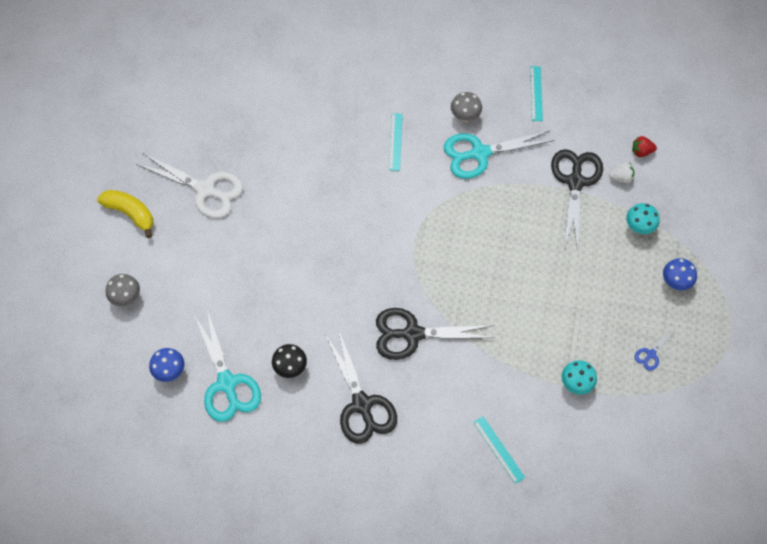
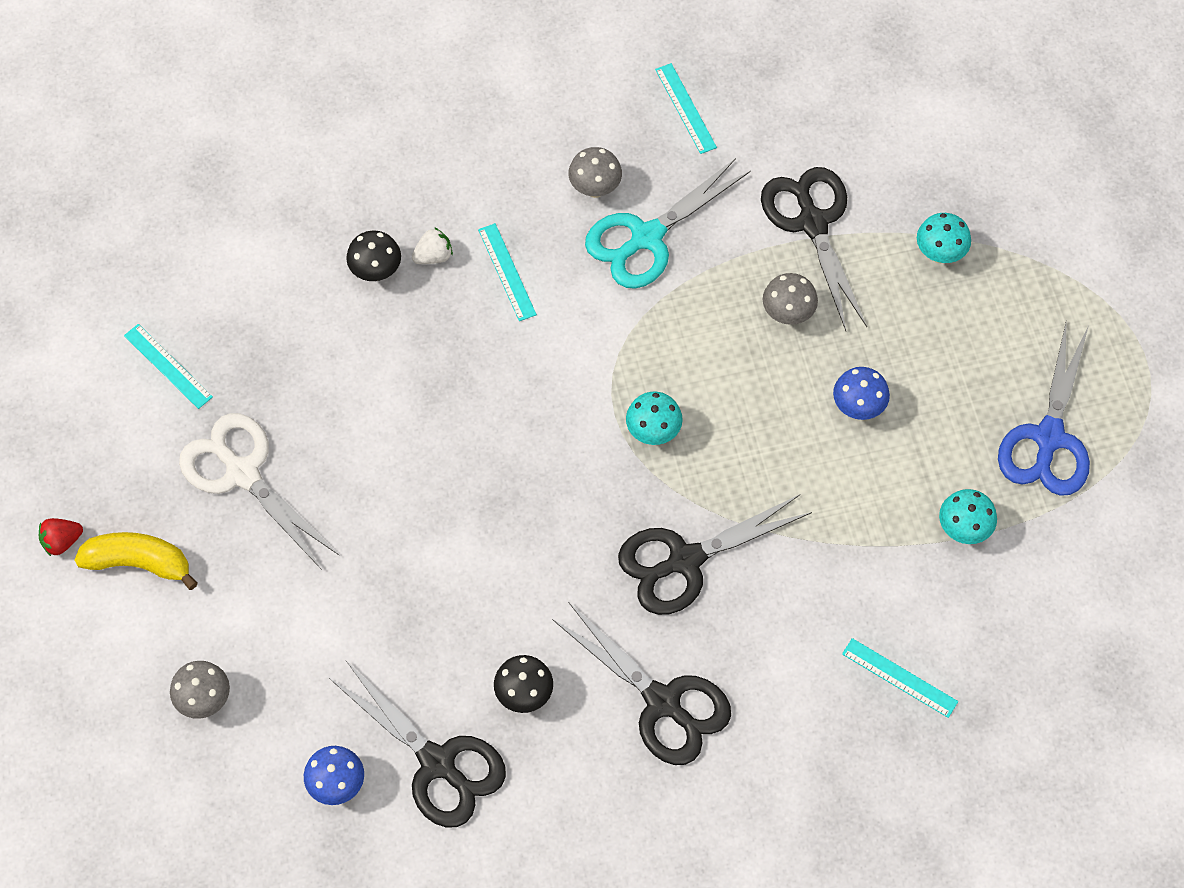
camera: 25 degrees left, 0 degrees up
(197, 119) = (168, 366): none -> turquoise ruler
(205, 189) = (242, 473): white scissors -> white scissors turned 135 degrees counterclockwise
(227, 383) = (437, 763): turquoise scissors -> black scissors
(327, 114) = (376, 272): none -> black mushroom
(430, 258) = (653, 432): none -> turquoise mushroom
(536, 225) = (787, 314): none -> grey mushroom
(621, 178) = (877, 188): white strawberry -> white strawberry (433, 256)
(641, 151) = (887, 136): red strawberry -> red strawberry (62, 541)
(651, 354) = (1048, 438): blue scissors -> blue scissors, size x2.25
(675, 282) = (1031, 315): blue mushroom -> blue mushroom (858, 407)

